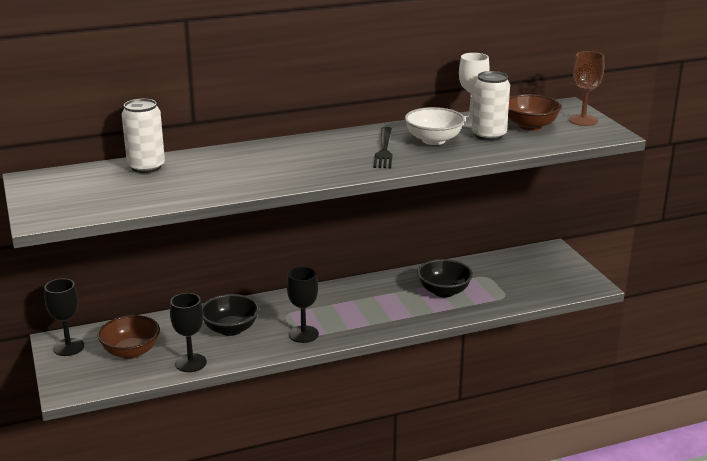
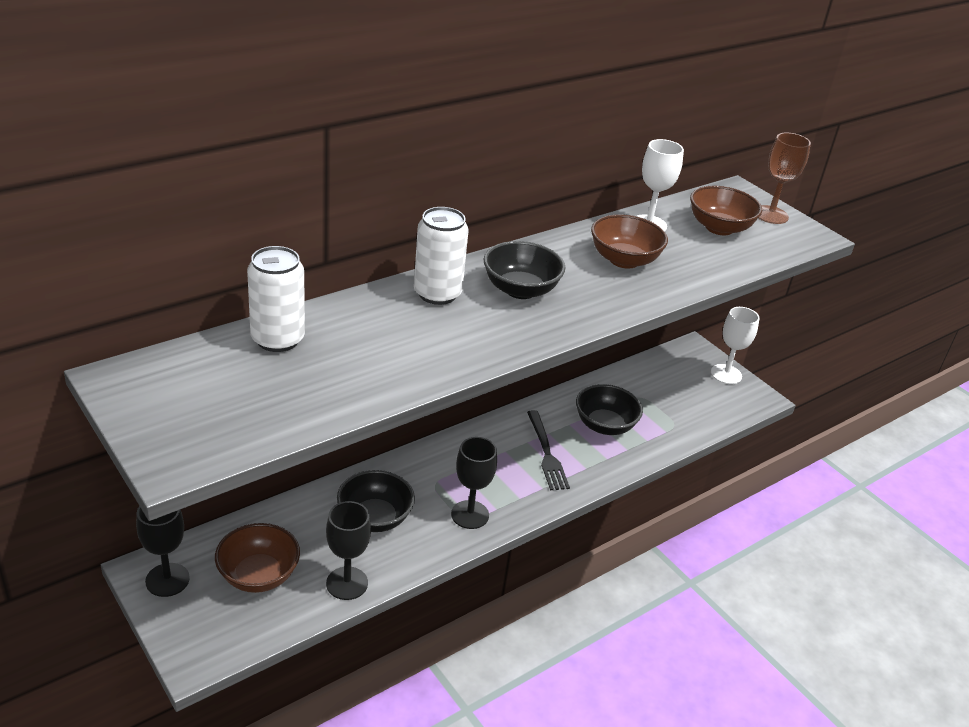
camera: 20 degrees left, 10 degrees up
(338, 152) = (520, 290): none -> black bowl
(384, 150) = (574, 281): black fork -> black fork (546, 453)
(433, 140) = (624, 260): white bowl -> brown bowl
(488, 135) = (682, 247): white can -> white can (437, 293)
(571, 268) = (726, 374): none -> white goblet

